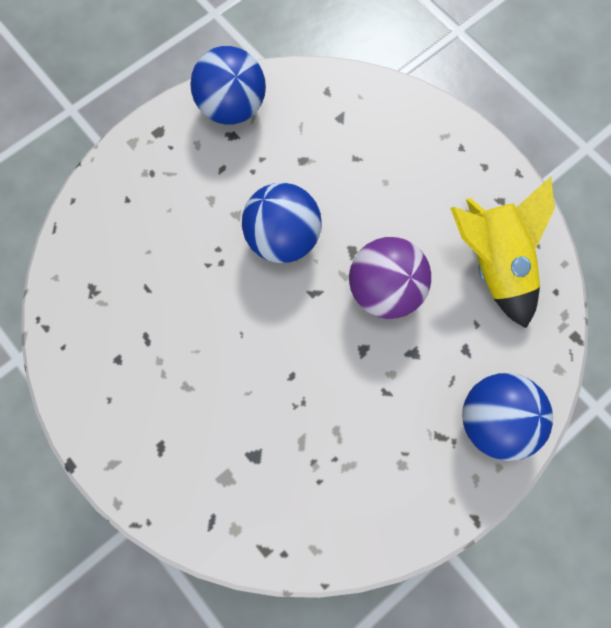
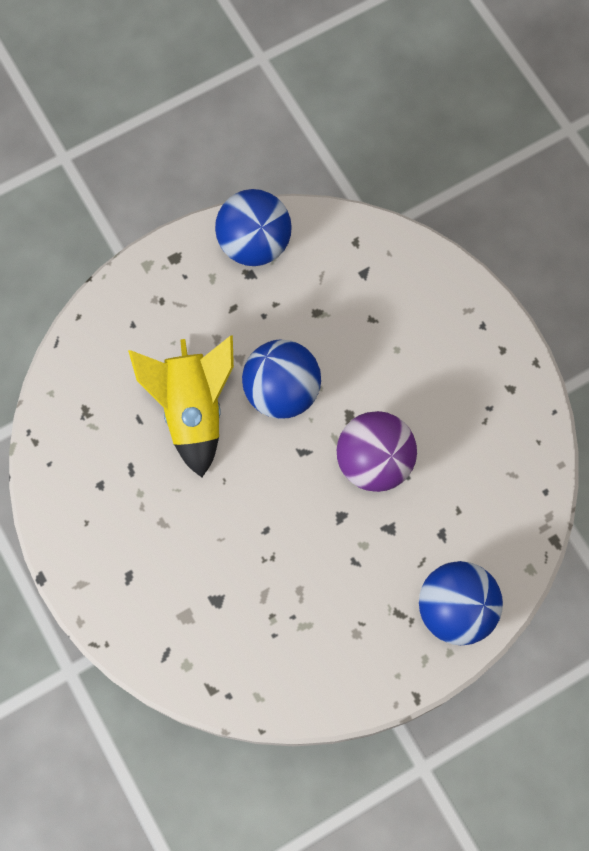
camera: 10 degrees right, 0 degrees up
(494, 264) = (489, 453): yellow rocket -> yellow rocket (192, 410)

